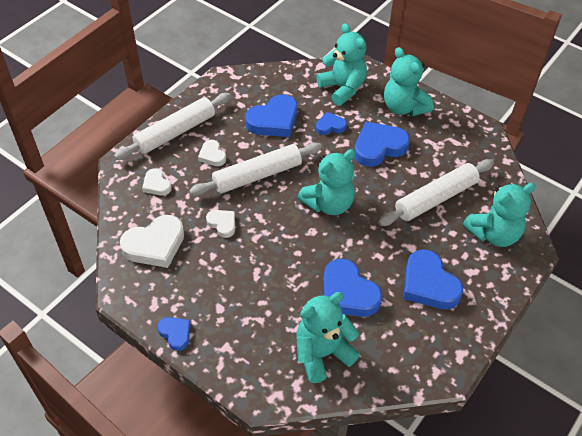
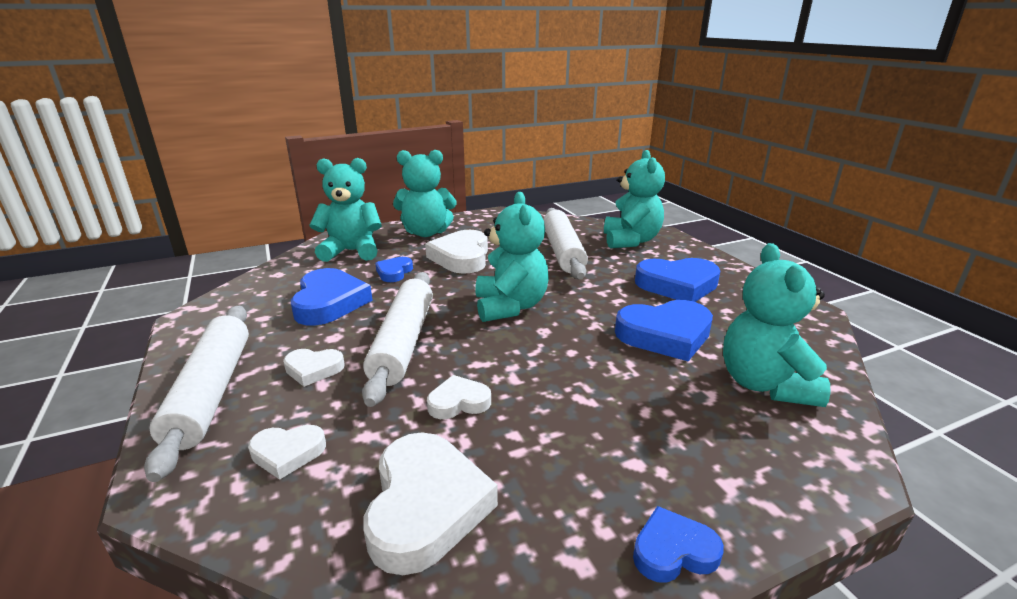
camera: 60 degrees left, 25 degrees down
(379, 147) = (461, 257): blue heart -> white heart

